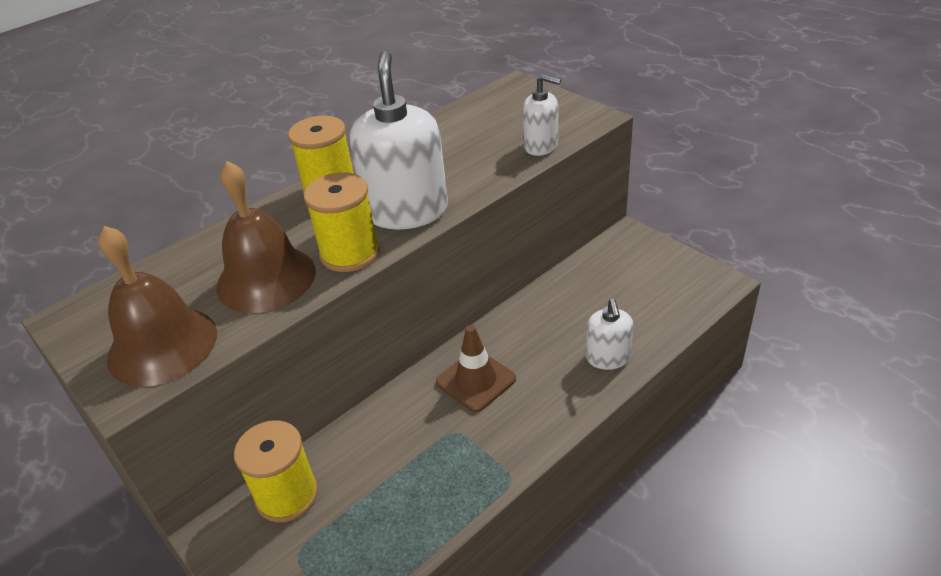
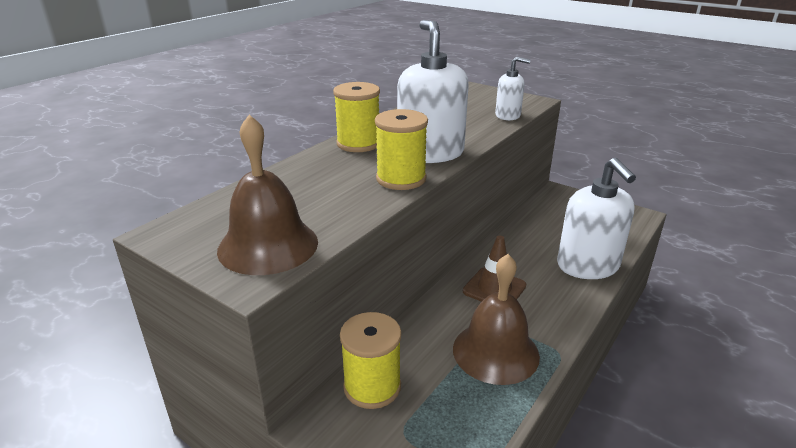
camera: 15 degrees left, 10 degrees down
(266, 278) = (338, 197): brown bell -> brown bell (495, 352)
(608, 358) = (588, 266): white soap dispenser -> white soap dispenser, size x1.84

